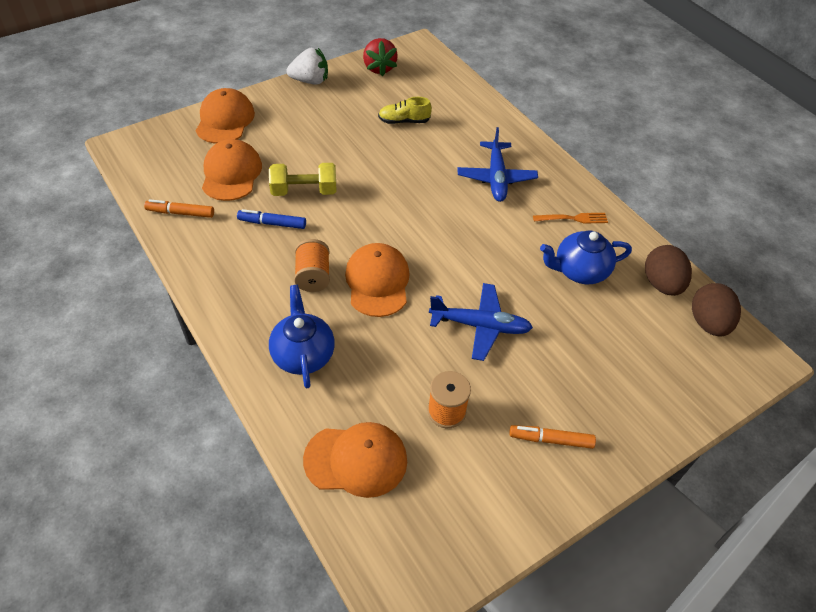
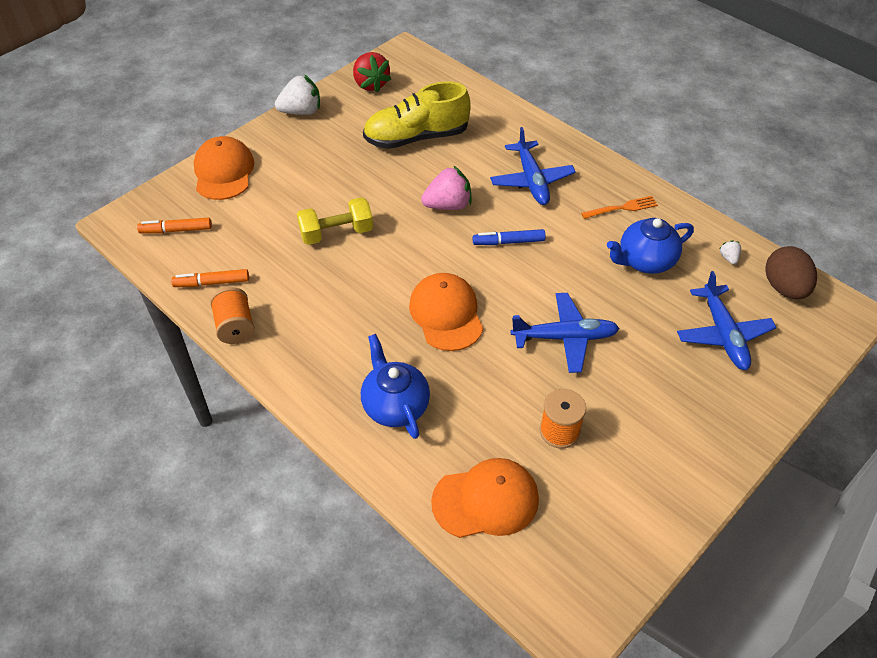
camera: 10 degrees left, 0 degrees up
(231, 173) = (252, 229): orange cap -> none
(272, 223) = (315, 274): blue marker -> blue marker (508, 242)
(313, 276) = (377, 322): orange spool -> orange spool (235, 326)
(404, 121) = (416, 137): yellow shoe -> yellow shoe, size x1.90
(412, 185) = (448, 205): none -> pink strawberry
(551, 440) = (670, 436): orange marker -> orange marker (176, 230)
(634, 354) = (723, 334): none -> blue plane
(661, 284) = (728, 258): brown egg -> white strawberry

